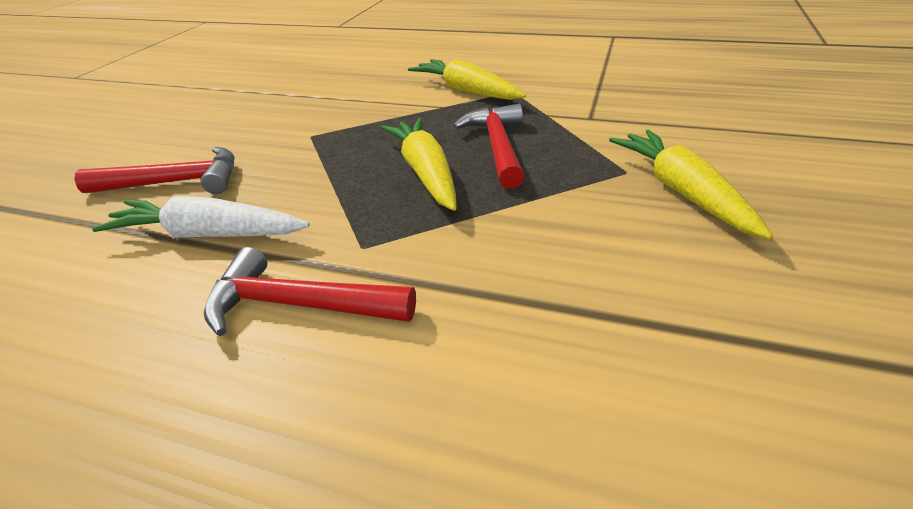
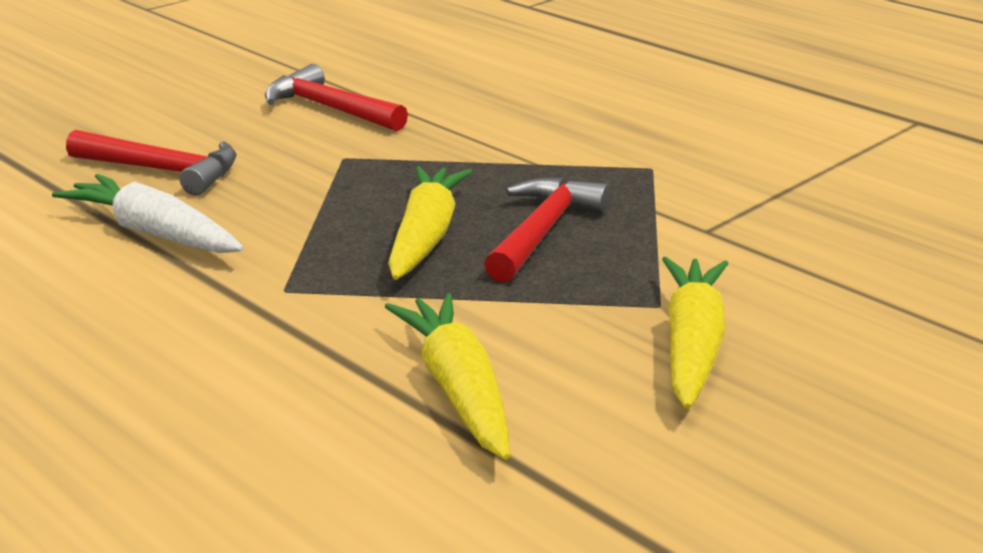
camera: 25 degrees right, 10 degrees down
(299, 305) = (182, 320): red hammer -> red hammer (330, 109)
(466, 91) = (590, 150): yellow carrot -> yellow carrot (458, 390)

